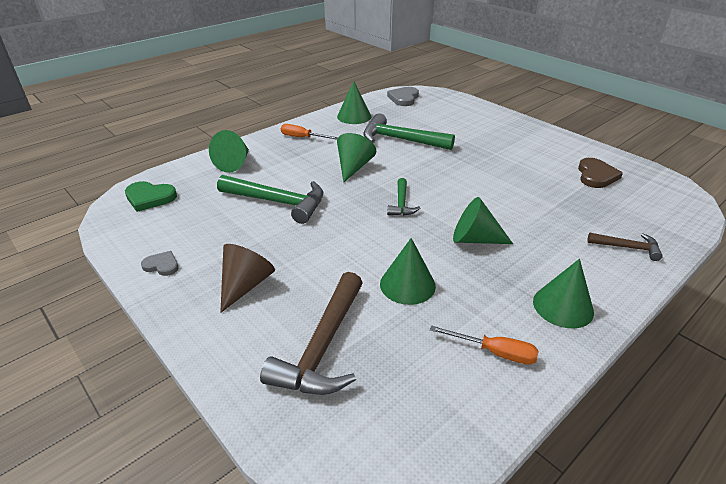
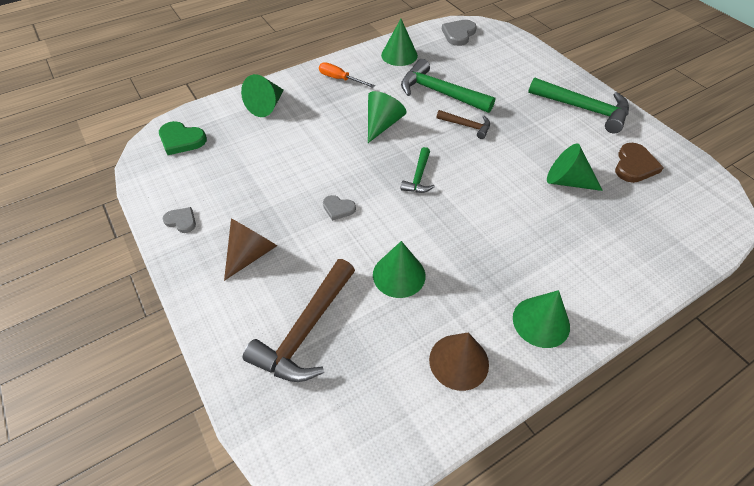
camera: 10 degrees right, 15 degrees up
(278, 202) = (299, 160): green hammer -> green hammer (583, 109)
(329, 237) = (338, 208): none -> grey heart
(475, 239) = (479, 231): green cone -> green cone (567, 181)
(494, 352) = (459, 361): orange screwdriver -> brown cone
(627, 248) = (632, 262): brown hammer -> brown hammer (466, 126)

